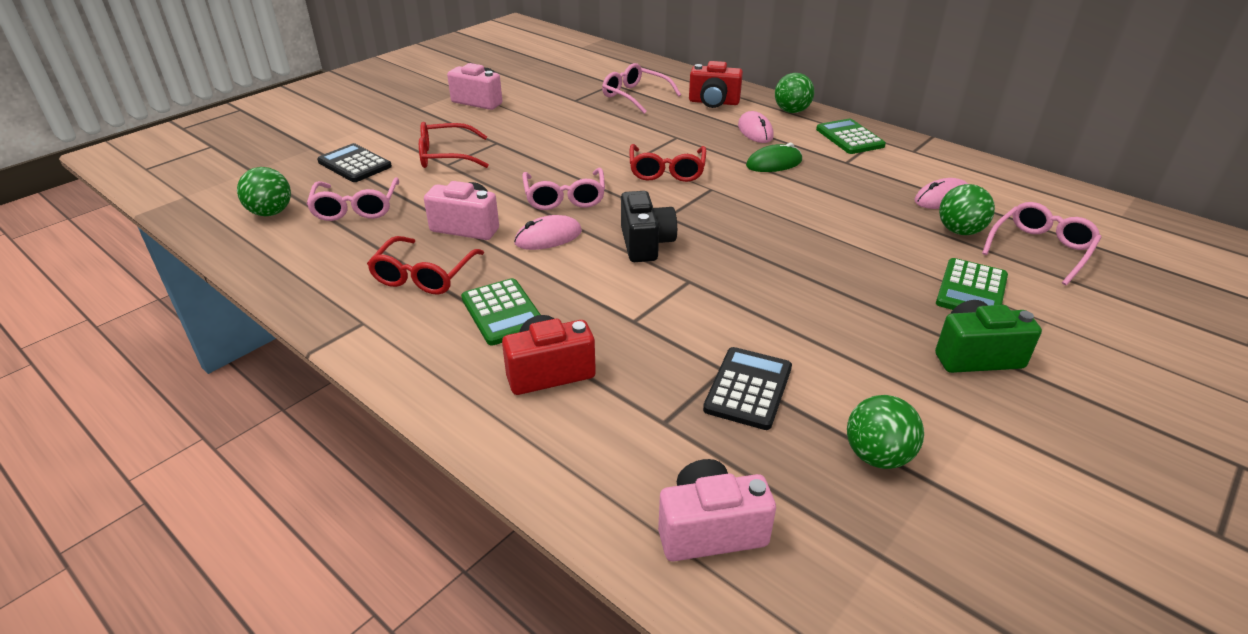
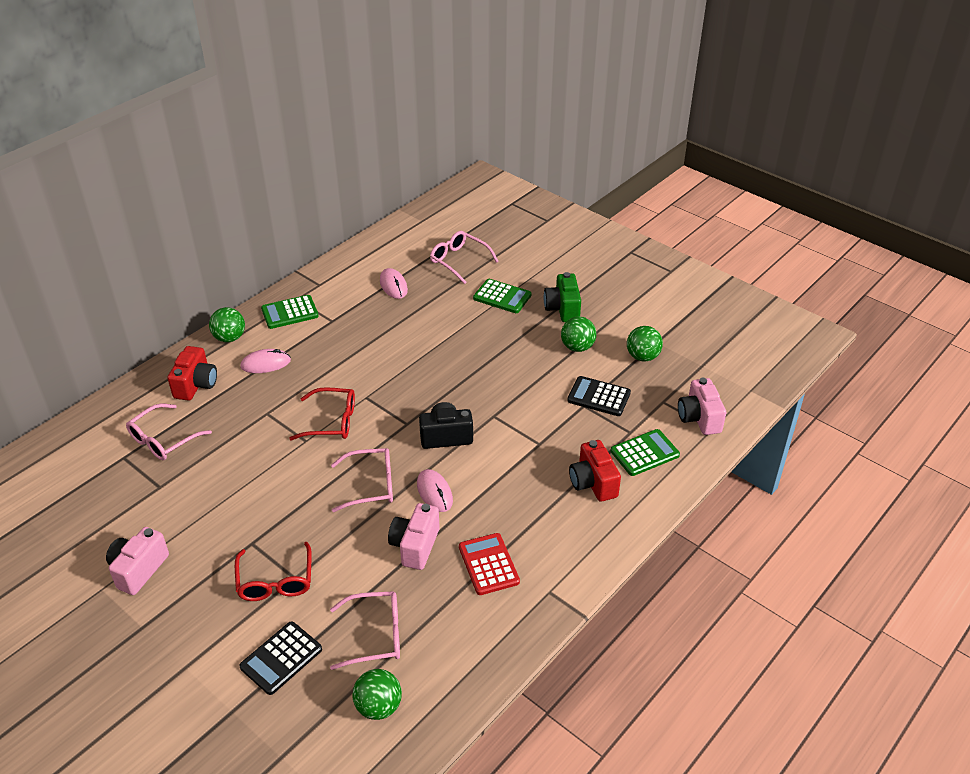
camera: 90 degrees left, 5 degrees up
(423, 276) = (488, 564): red glasses -> red calculator
(503, 312) = (533, 511): green calculator -> green calculator (644, 453)
(774, 163) = (328, 359): green mouse -> none
(959, 231) = (436, 287): green ball -> green ball (577, 347)

